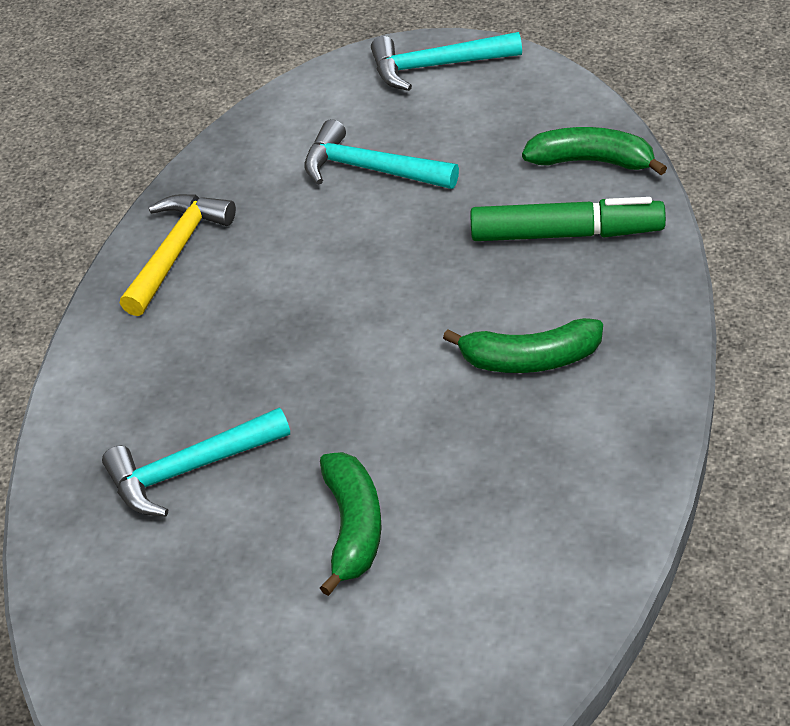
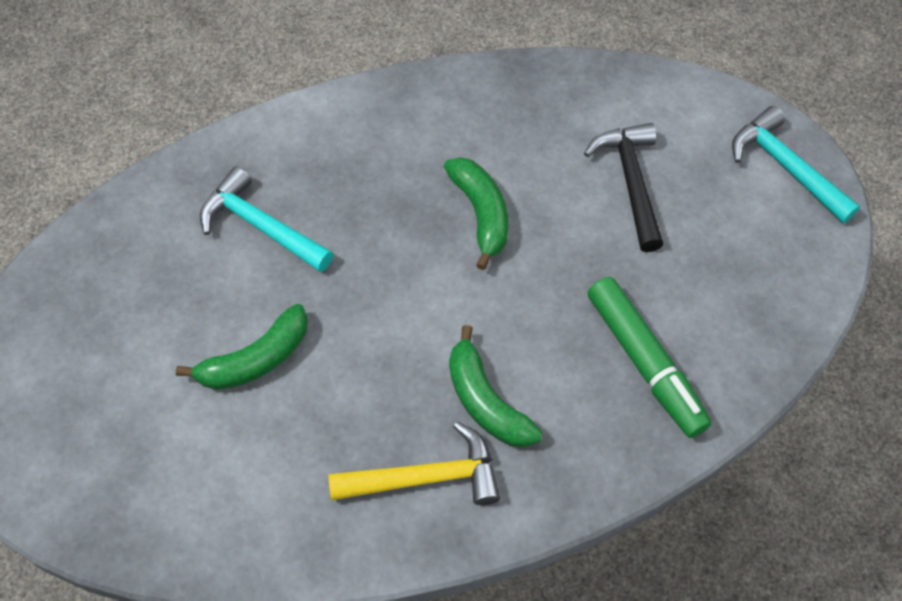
camera: 55 degrees right, 15 degrees up
(176, 252) = (464, 103): yellow hammer -> yellow hammer (425, 478)
(371, 169) = (631, 182): turquoise hammer -> black hammer
(592, 161) = (746, 342): green banana -> green banana (481, 214)

